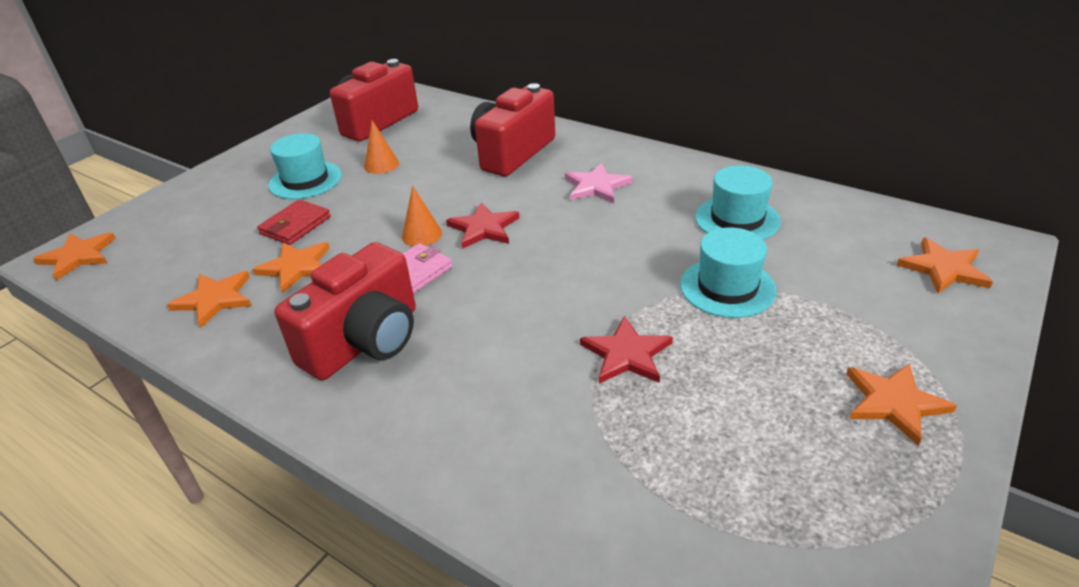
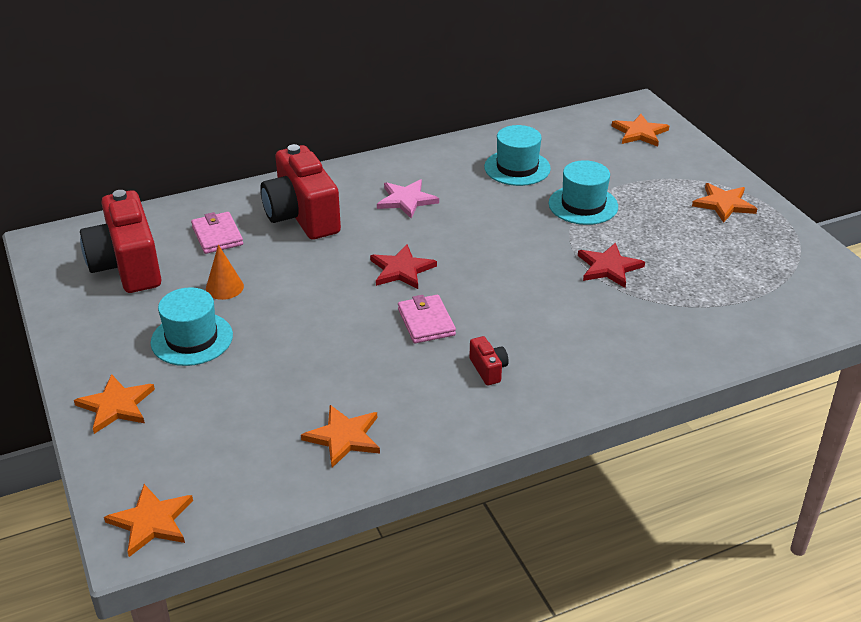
camera: 60 degrees left, 0 degrees up
(295, 225) = (273, 364): red wallet -> none
(296, 267) = (345, 380): orange star -> orange star (116, 405)
(365, 341) = (488, 369): red camera -> red camera, size x0.41
(422, 235) = (374, 301): orange cone -> none
(446, 134) = (217, 236): none -> pink wallet

